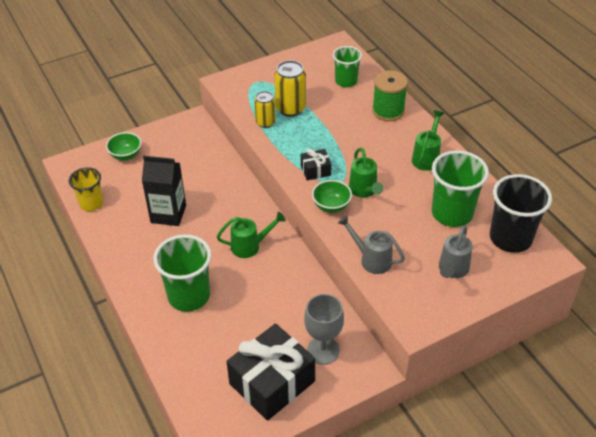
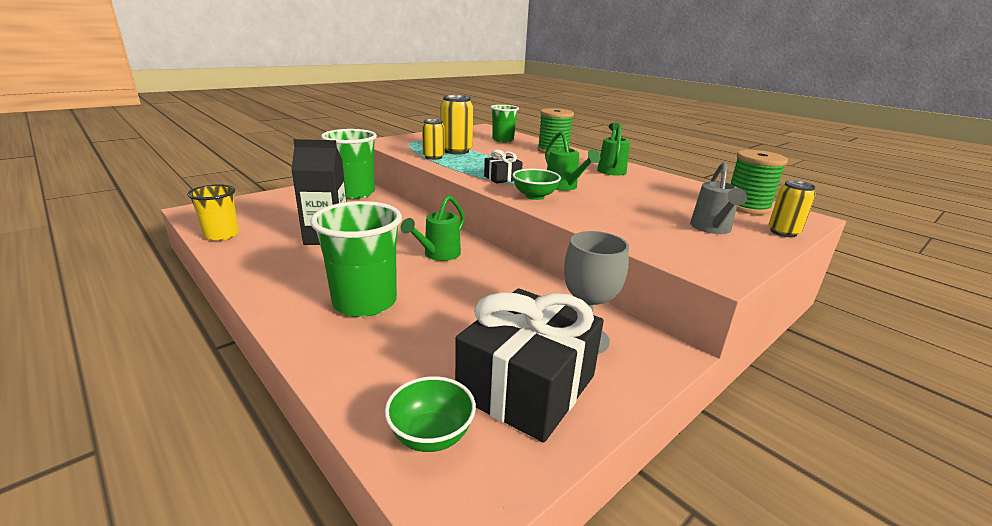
camera: 15 degrees left, 20 degrees down
(126, 155) = (271, 202): green bowl -> green bowl (431, 435)
(250, 246) = (438, 254): green watering can -> green watering can turned 150 degrees clockwise
(372, 259) = (611, 227): grey watering can -> none
(452, 213) = (669, 195): green cup -> green cup (354, 193)
(509, 281) = (783, 232): none -> yellow can
(510, 238) = (747, 207): black cup -> green spool

